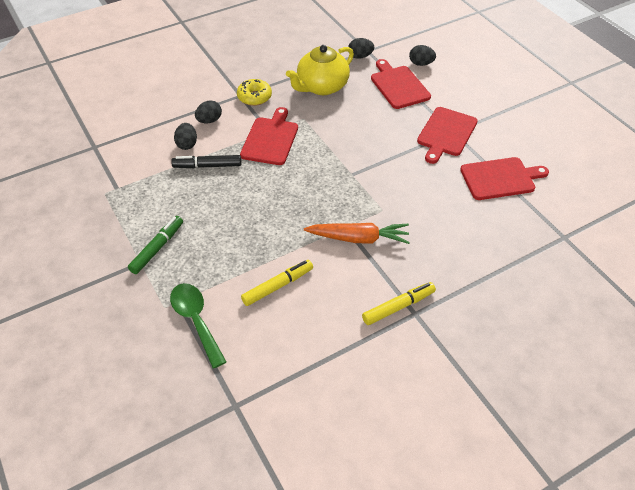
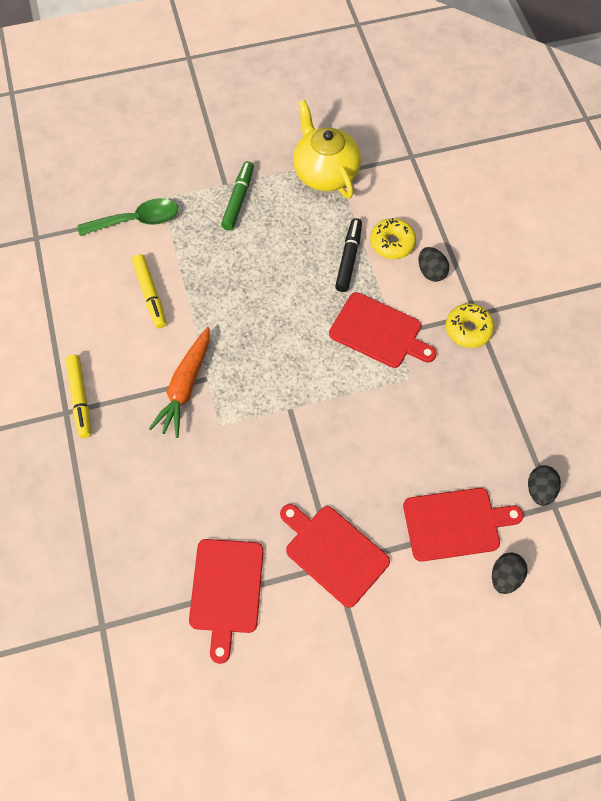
camera: 105 degrees right, 15 degrees up
(157, 248) = (238, 199): green marker -> green marker turned 120 degrees counterclockwise
(187, 144) = (392, 243): black egg -> yellow donut
(322, 87) = (474, 417): yellow teapot -> yellow teapot (325, 173)

